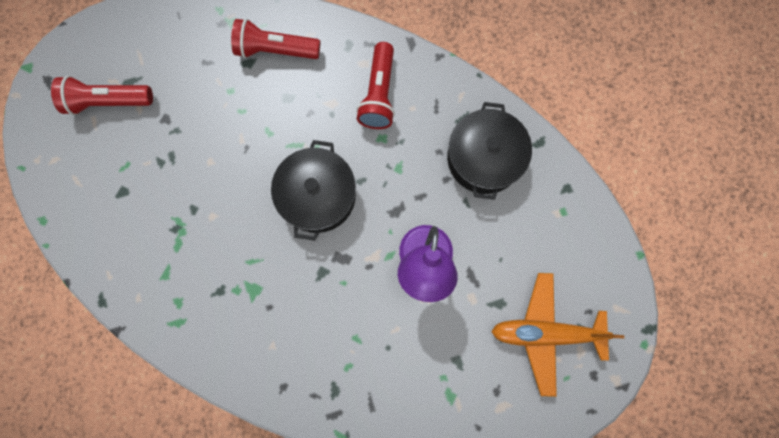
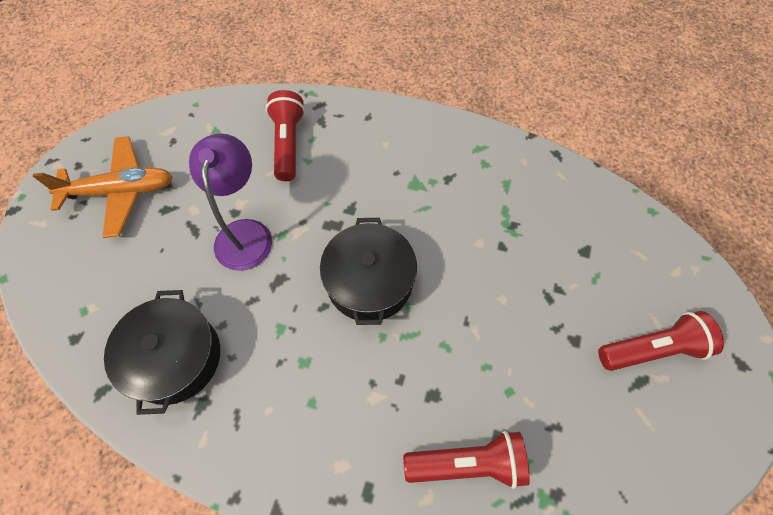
camera: 170 degrees right, 15 degrees down
(379, 94) = (314, 421): red flashlight -> red flashlight (288, 144)

